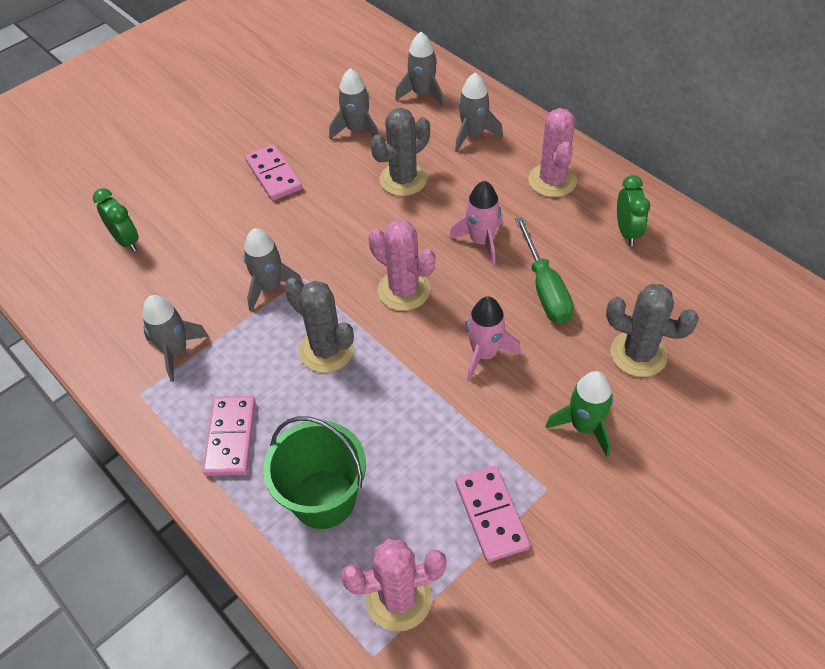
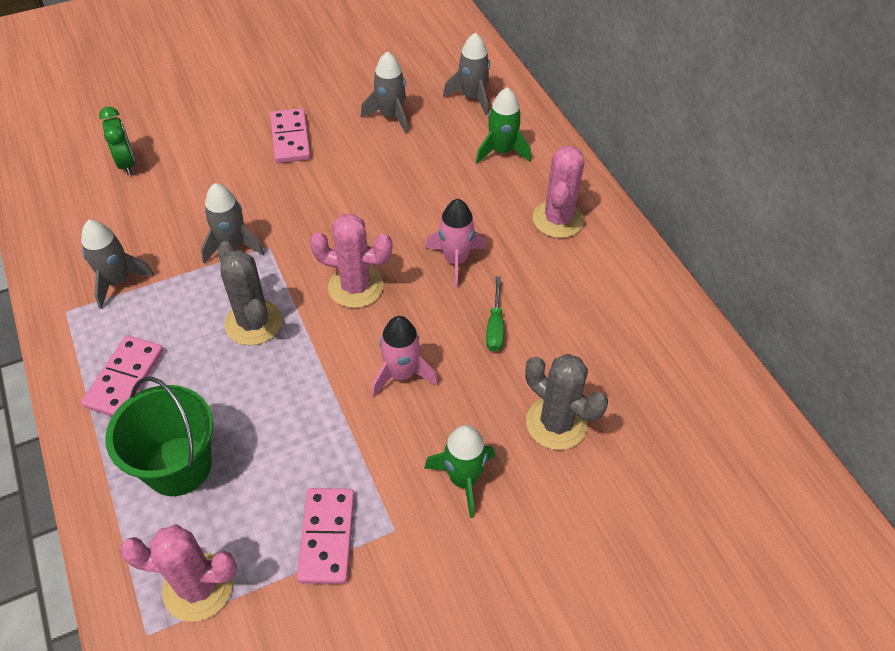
camera: 15 degrees right, 0 degrees up
(403, 179) = (410, 177): grey cactus -> none
(404, 290) = (355, 287): pink cactus -> pink cactus turned 45 degrees counterclockwise
(473, 135) = (501, 151): grey rocket -> green rocket
(545, 288) = (495, 326): green screwdriver -> green screwdriver, size x0.62
(627, 232) = (608, 294): green clock -> none

